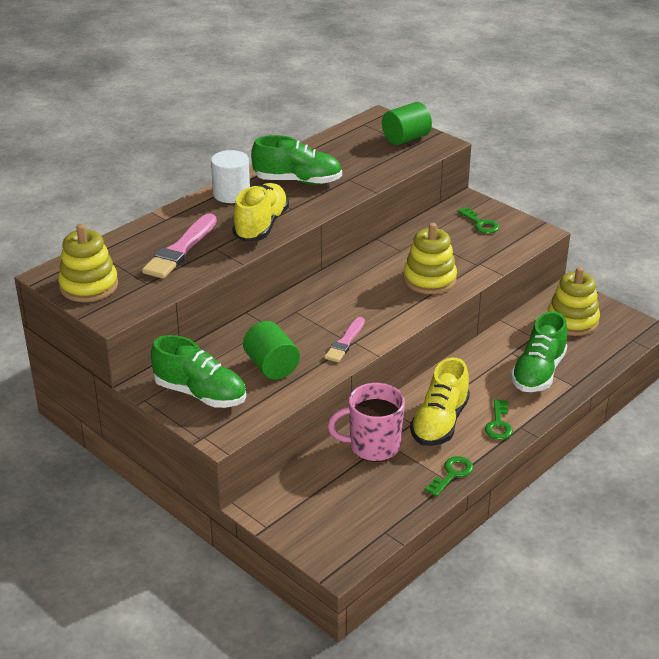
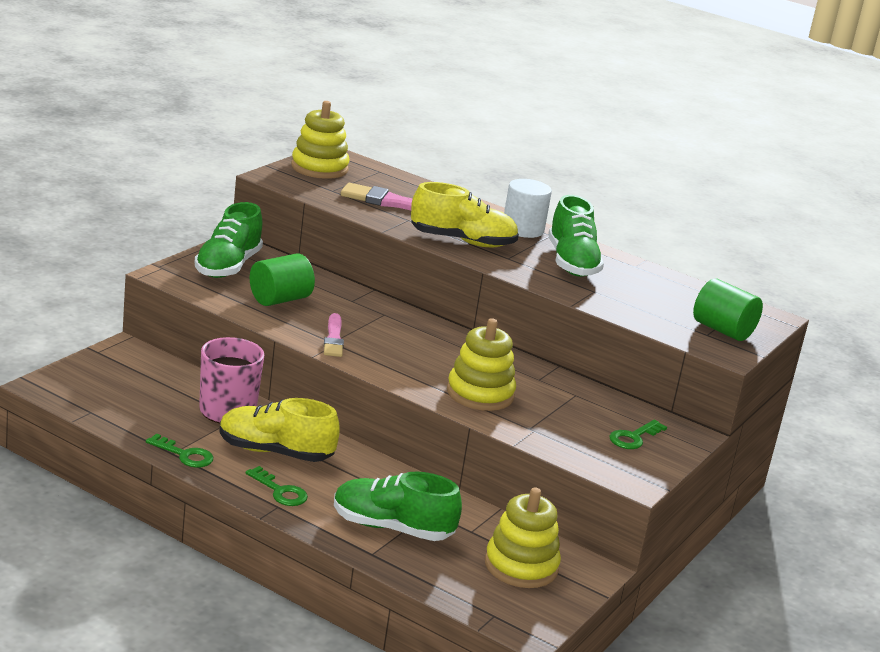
camera: 75 degrees right, 10 degrees down
(345, 342) = (333, 338): pink brush -> pink brush turned 105 degrees counterclockwise
(498, 424) = (280, 491): green key -> green key turned 135 degrees counterclockwise

